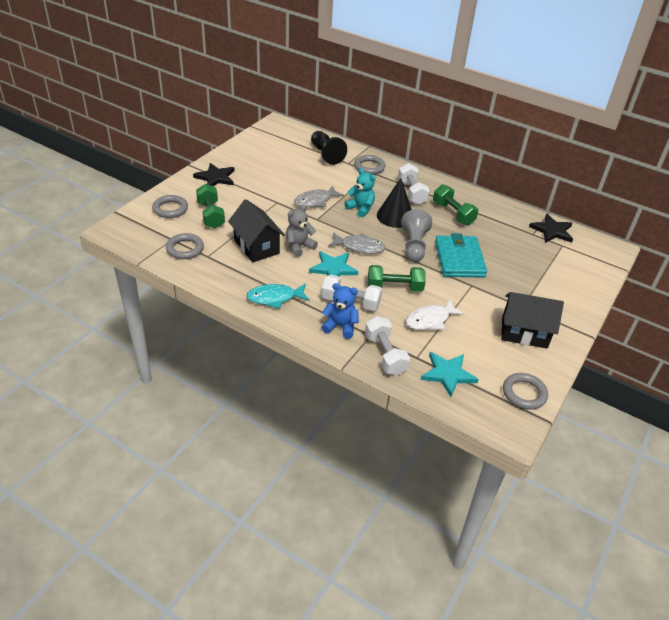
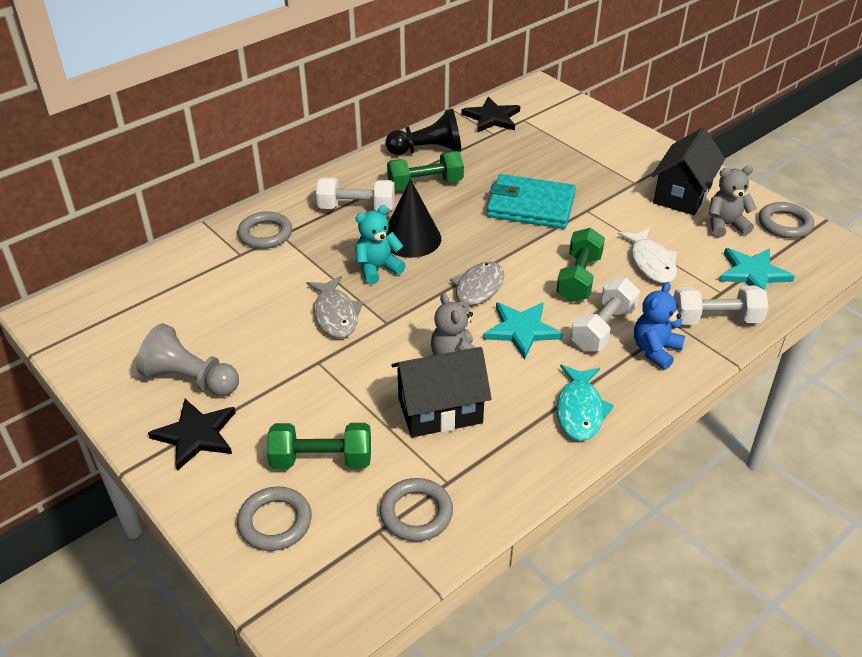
camera: 70 degrees left, 0 degrees up
(326, 154) = (199, 273): black pawn -> black pawn (427, 150)
(414, 246) = (489, 238): grey pawn -> grey pawn (190, 379)
(499, 358) = (725, 225): none -> grey teddy bear

